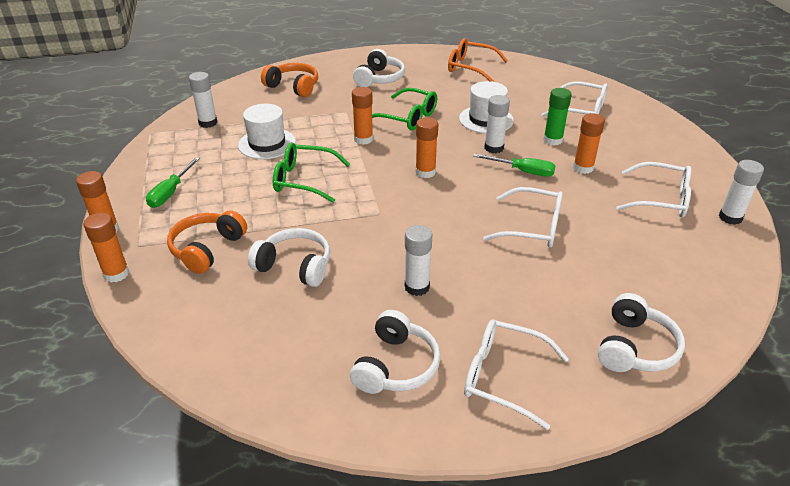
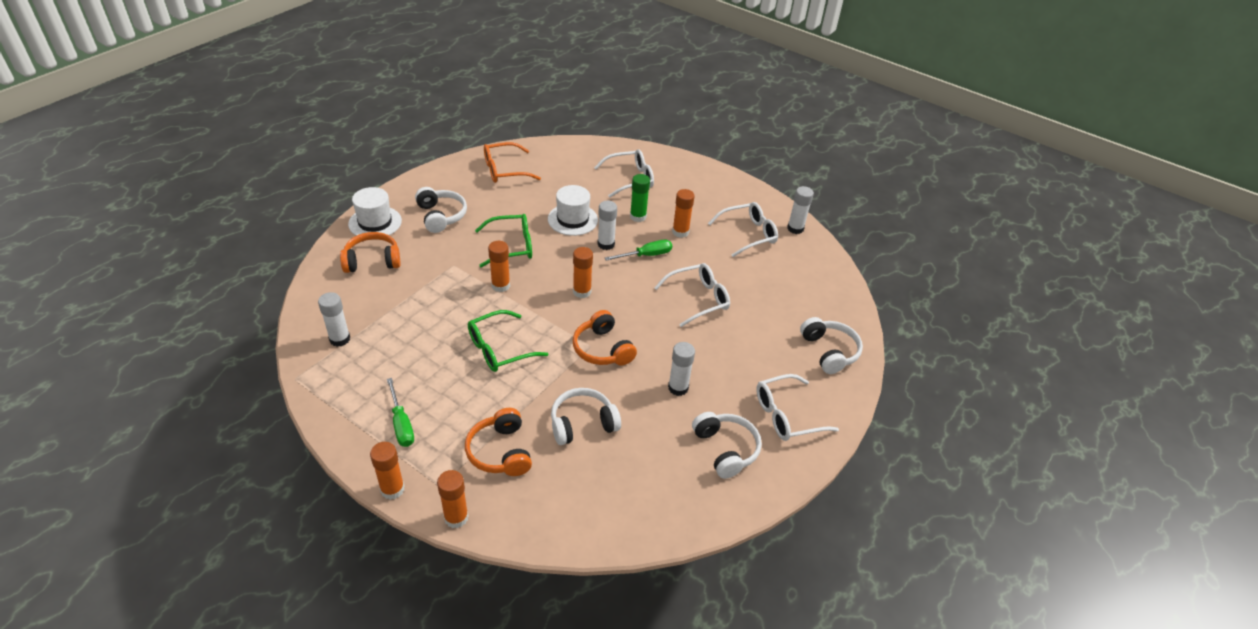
camera: 45 degrees left, 5 degrees up
(267, 143) = (424, 331): white hat -> white hat (375, 222)
(387, 221) = (602, 349): none -> orange headphones

